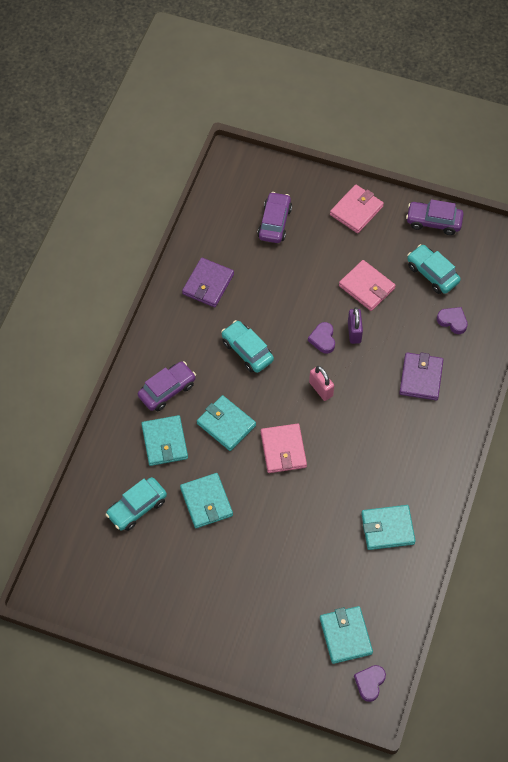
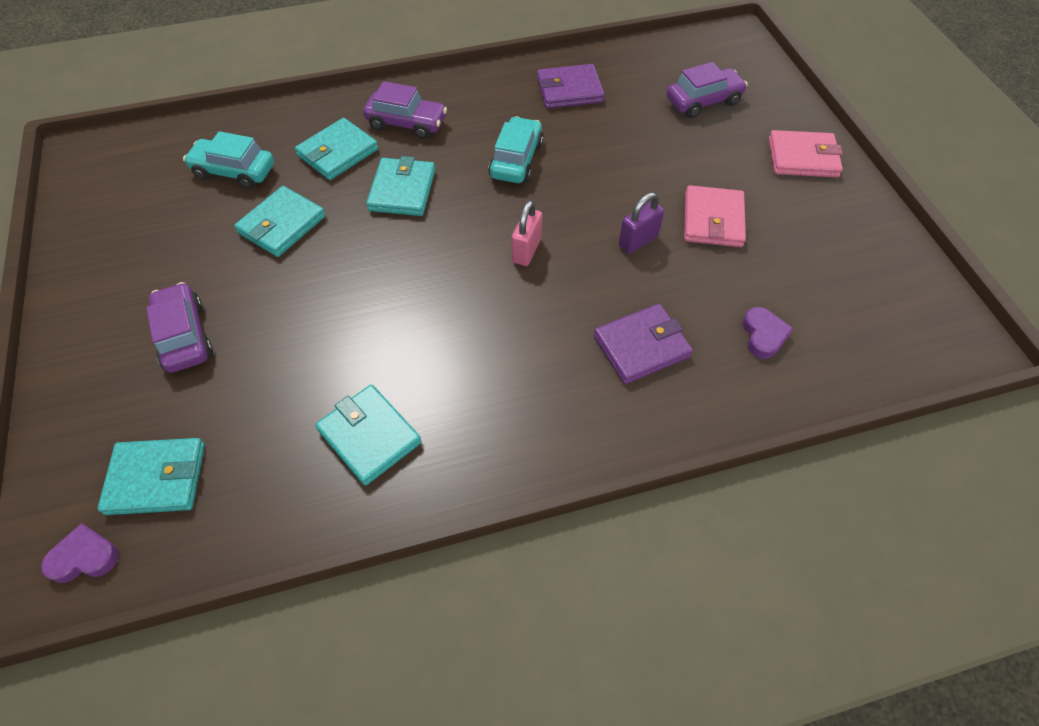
camera: 55 degrees right, 5 degrees down
(283, 450) = (409, 258): pink wallet -> none
(323, 339) = (598, 217): purple heart -> none
(345, 635) = (156, 478): turquoise wallet -> turquoise wallet turned 45 degrees clockwise
(432, 273) = (807, 274): turquoise car -> none
(433, 222) = (880, 236): purple car -> purple car (184, 336)

